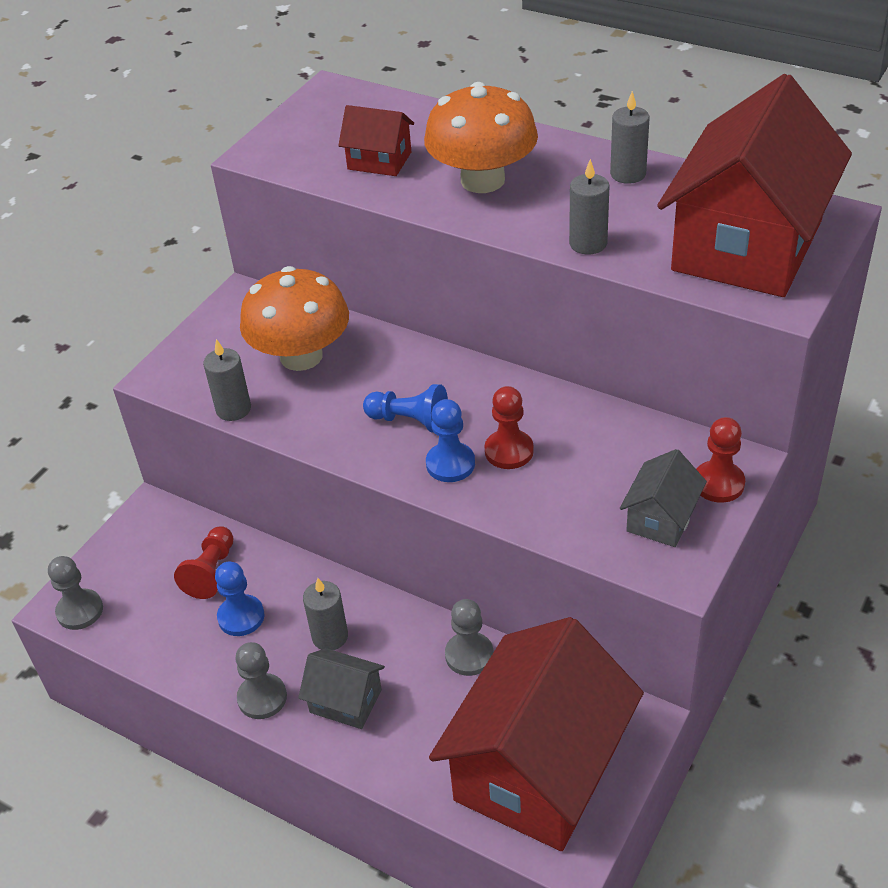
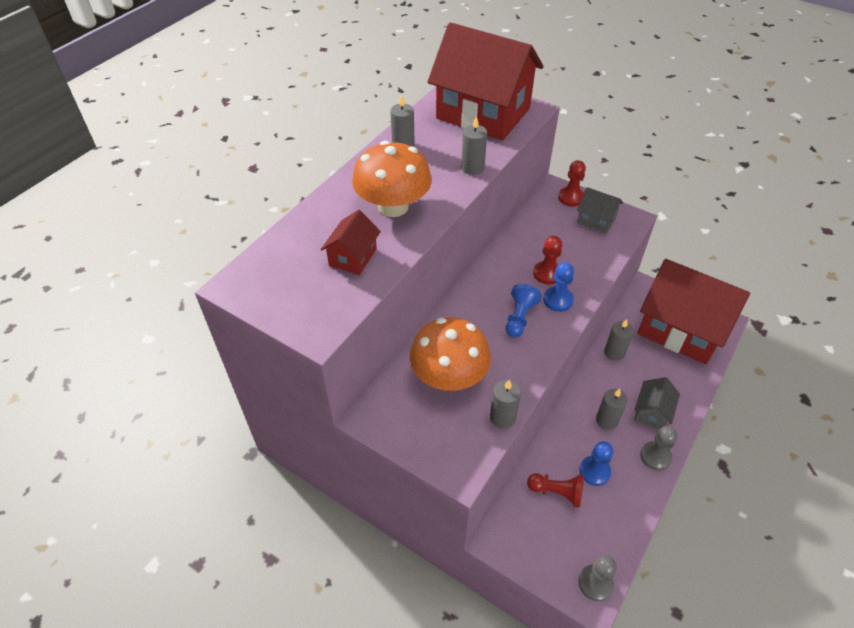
camera: 90 degrees left, 5 degrees up
(469, 655) = (614, 353): grey pawn -> grey candle

